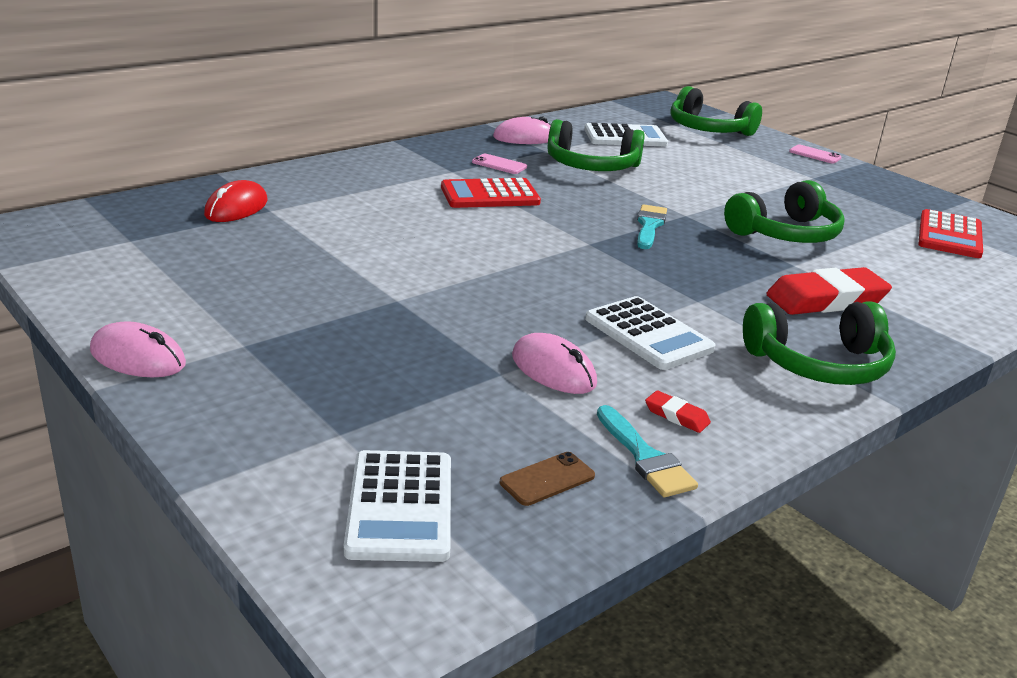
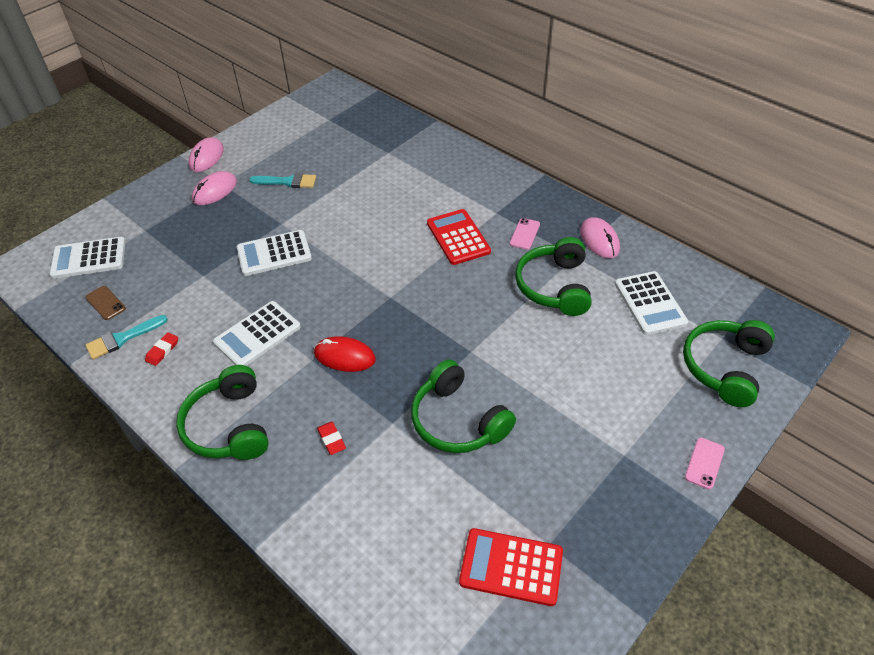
camera: 85 degrees right, 20 degrees up
(236, 208) = (385, 140): red mouse -> red mouse (344, 356)
(471, 310) = (274, 253): none -> white calculator
(553, 370) = (208, 295): pink mouse -> pink mouse (215, 191)
(649, 225) = (437, 329): turquoise brush -> turquoise brush (287, 182)
(826, 299) = (331, 439): red eraser -> red eraser, size x0.44

